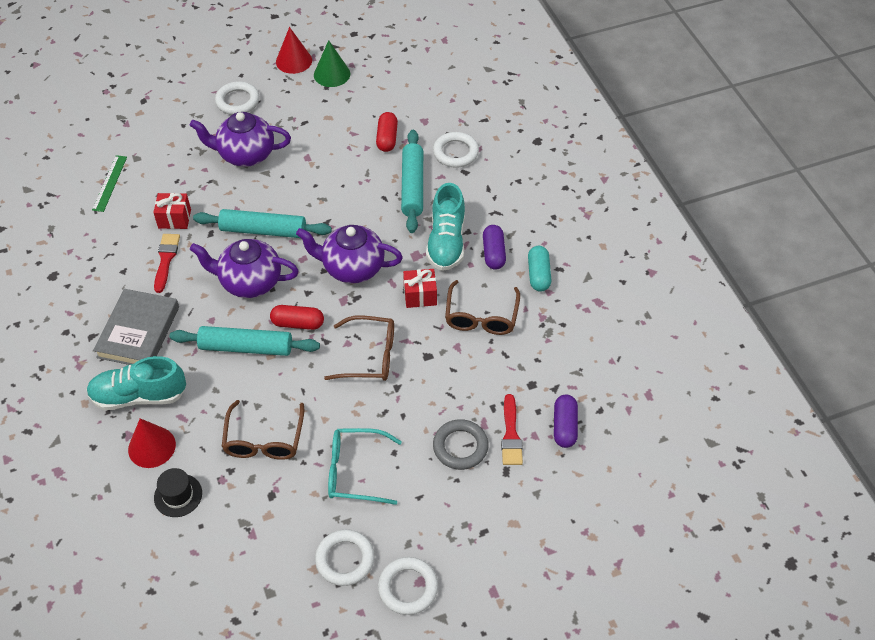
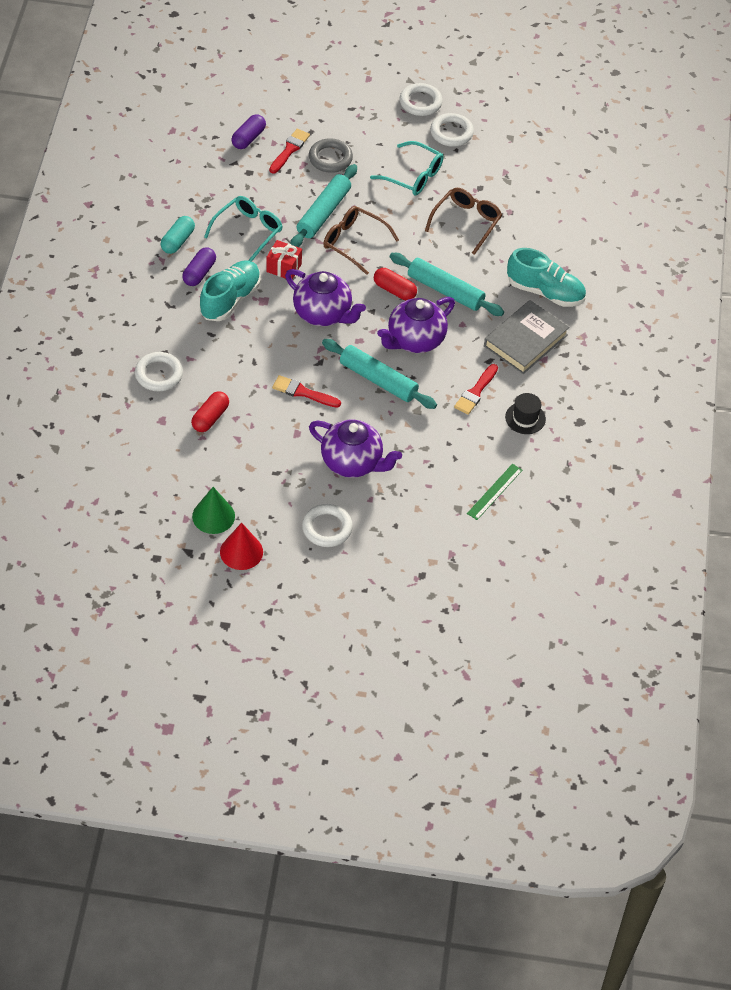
camera: 155 degrees left, 0 degrees up
(152, 447) = (550, 253): red cone -> none
(174, 219) = (450, 427): red gift -> none
(178, 495) = (545, 215): black hat -> black hat (525, 418)
(249, 282) = (415, 340): purple teapot -> purple teapot turned 105 degrees clockwise
(324, 191) = (303, 392): none -> red brush
(412, 187) = (222, 360): turquoise rolling pin -> turquoise rolling pin (323, 213)
(481, 316) = (248, 232): brown glasses -> turquoise glasses

